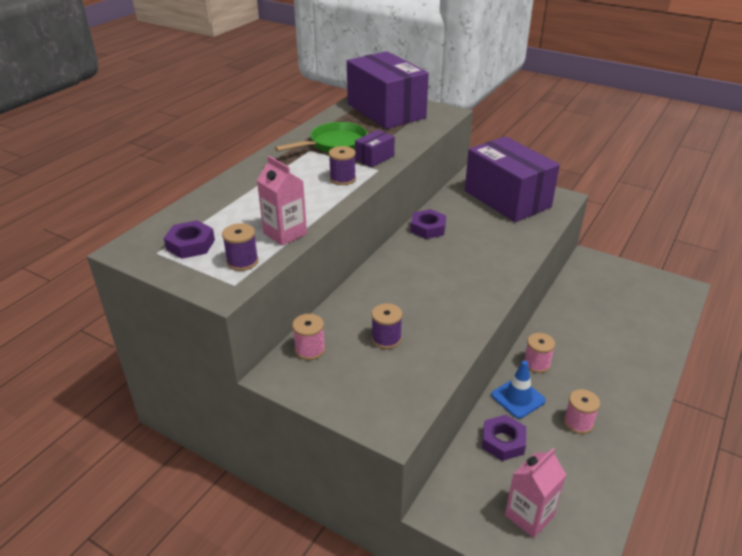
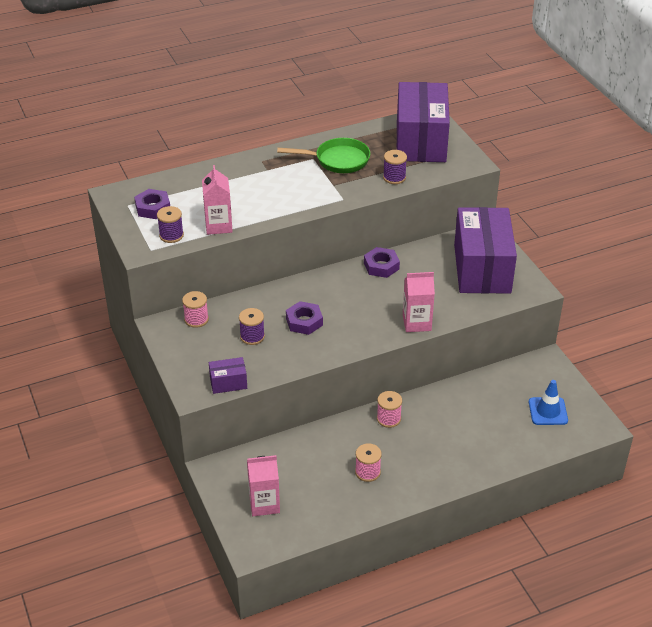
camera: 35 degrees right, 5 degrees up
(342, 179) = (307, 196): purple spool -> purple spool (394, 177)
(374, 158) = (354, 186): purple box -> purple box (228, 383)
(503, 441) = (300, 454): purple nut -> purple nut (304, 321)
(514, 259) = (416, 323): none -> pink carton
(518, 398) = (344, 434): blue traffic cone -> blue traffic cone (548, 411)

